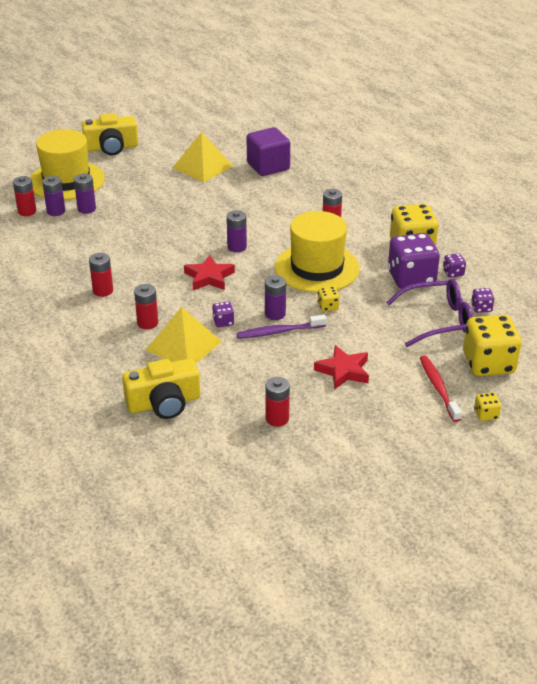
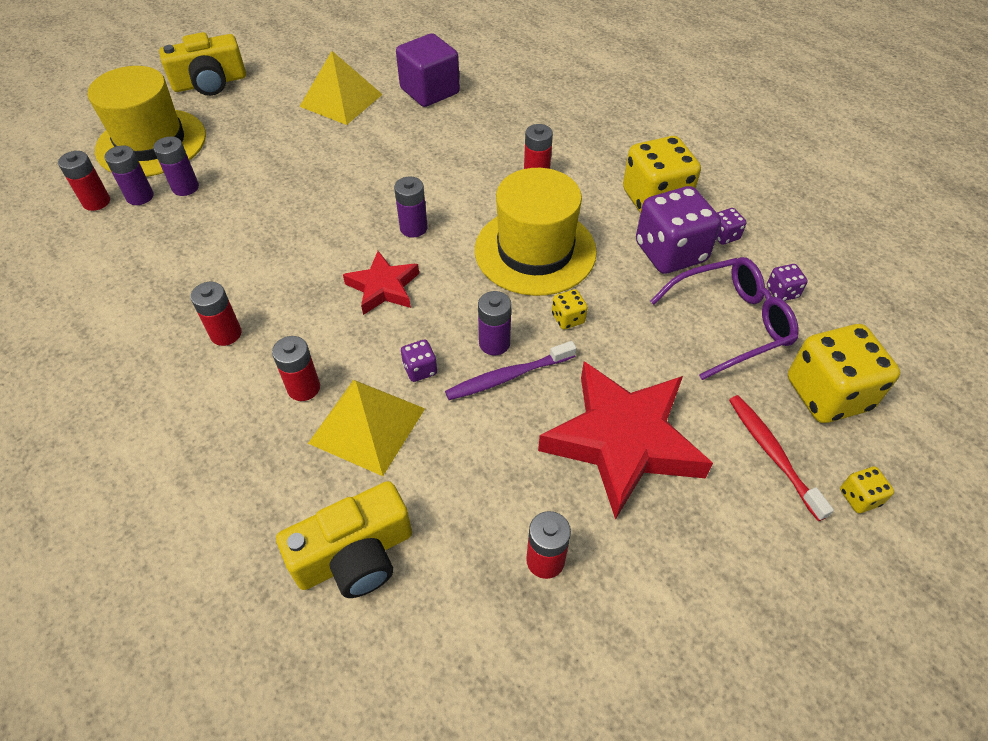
camera: 10 degrees left, 15 degrees up
(343, 371) = (623, 441): red star -> red star, size x1.87

